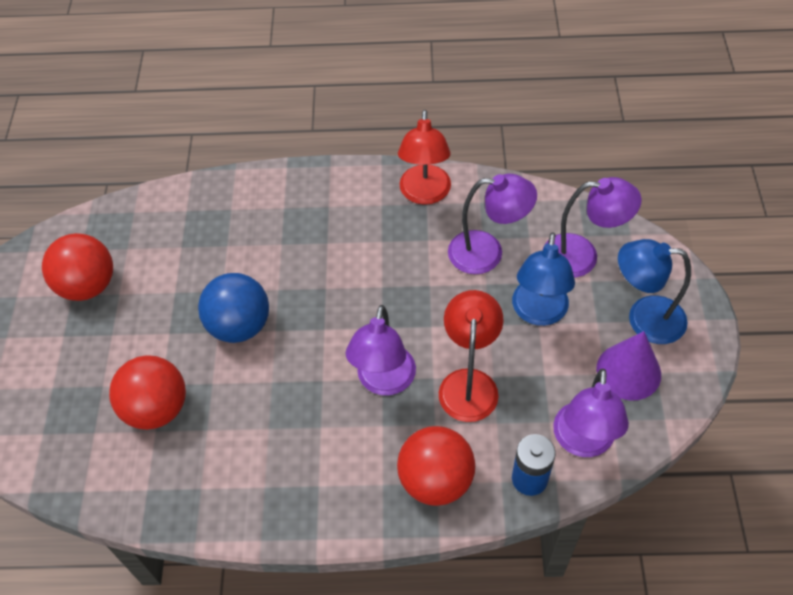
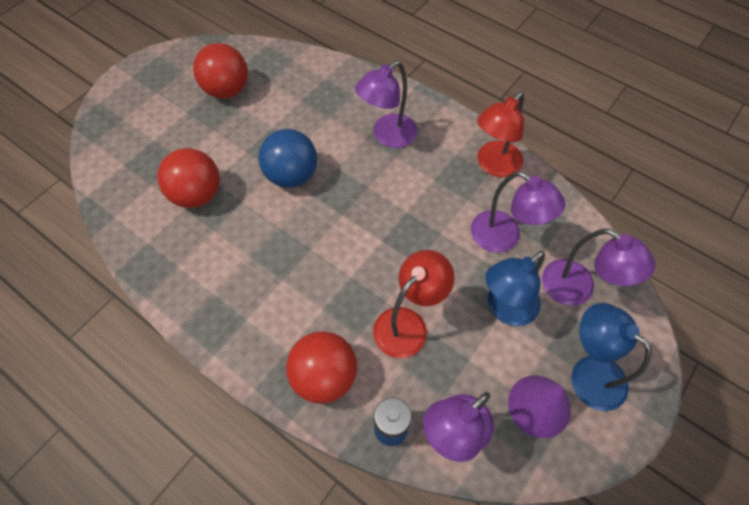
camera: 35 degrees right, 5 degrees up
(384, 382) = (350, 279): purple lamp -> purple lamp (387, 136)

